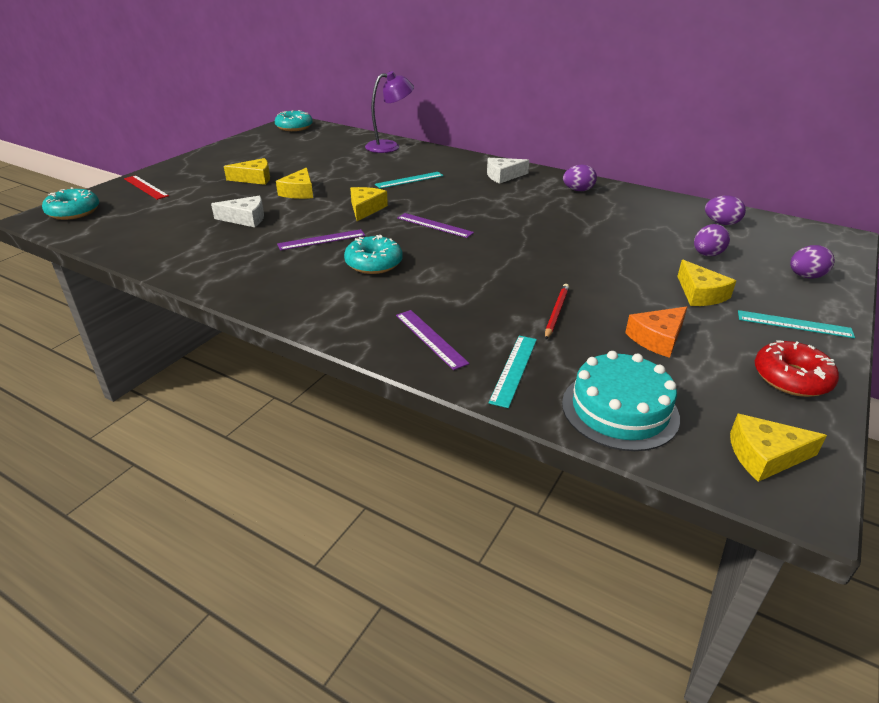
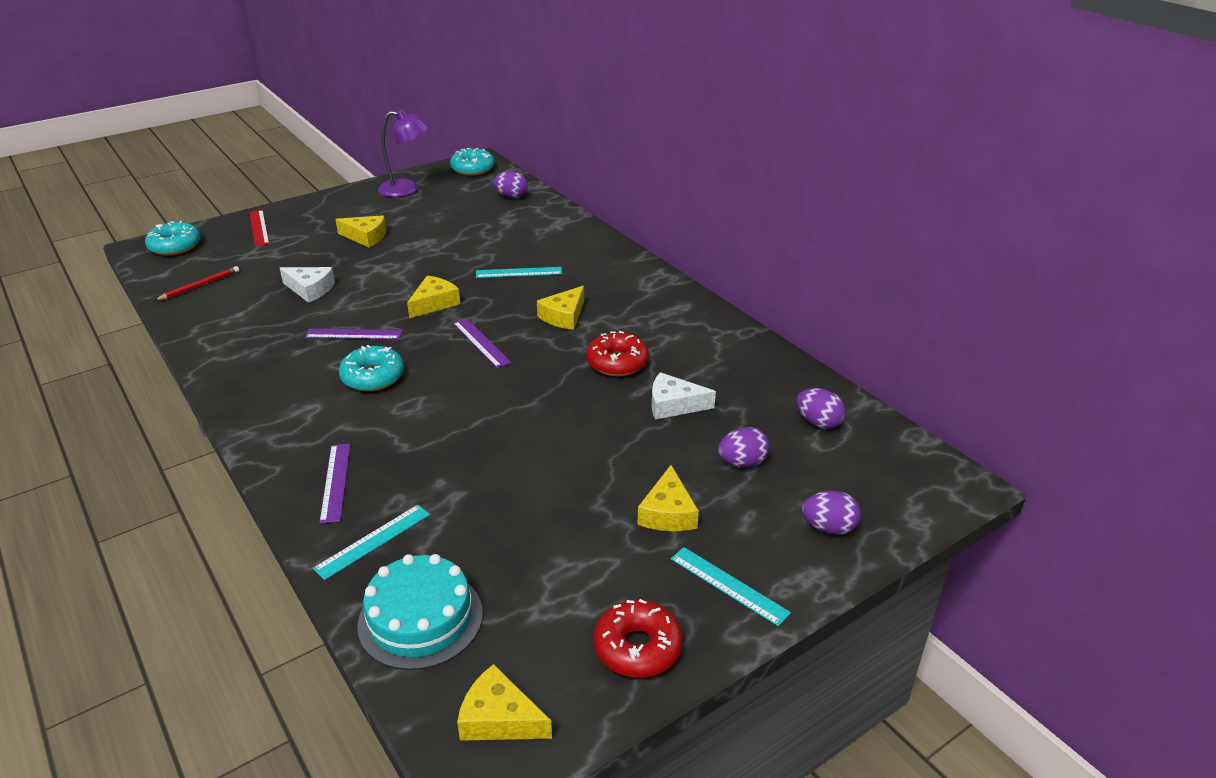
camera: 25 degrees right, 0 degrees up
(299, 192) = (391, 265): yellow cheese -> yellow cheese (564, 316)
(389, 146) = (547, 217): purple lamp -> purple lamp (407, 189)
(503, 176) = (630, 289): white cheese -> white cheese (673, 405)
(550, 217) = (617, 362): none -> red donut
(556, 312) = (484, 489): red pencil -> red pencil (200, 286)
(578, 190) = (695, 330): purple egg -> purple egg (511, 196)
(657, 338) = (552, 553): orange cheese -> none

